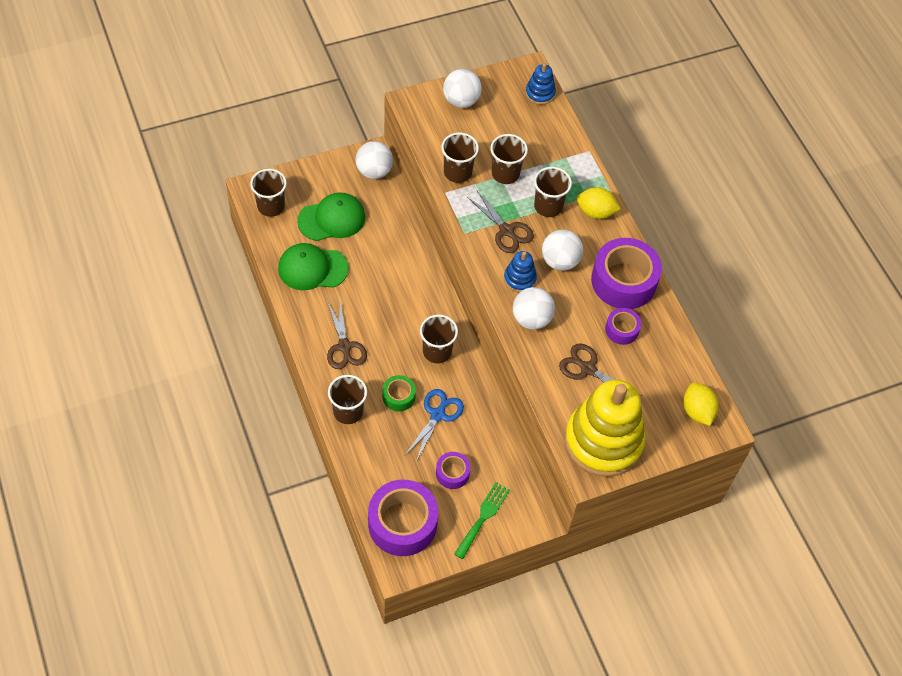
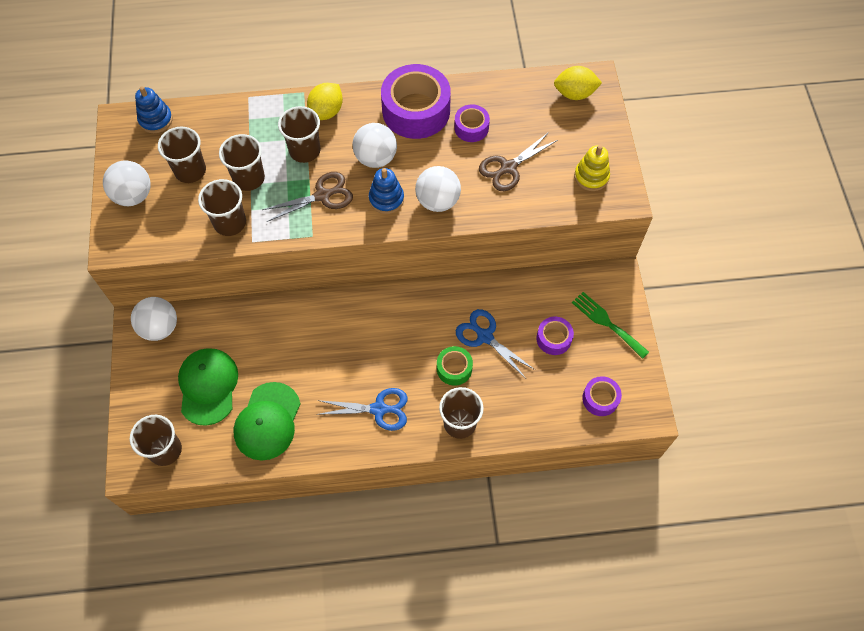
camera: 70 degrees left, 5 degrees up
(344, 346) = (379, 409): brown scissors -> blue scissors
(402, 523) = (600, 399): purple tape -> purple tape, size x0.50
(437, 351) = (410, 319): brown cup -> brown cup (190, 170)
(603, 441) = (591, 177): yellow stacking toy -> yellow stacking toy, size x0.44

